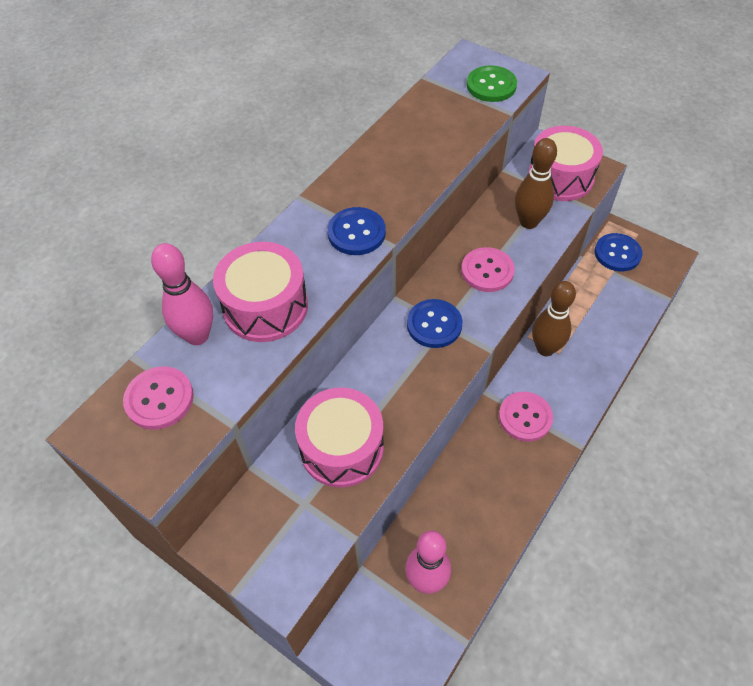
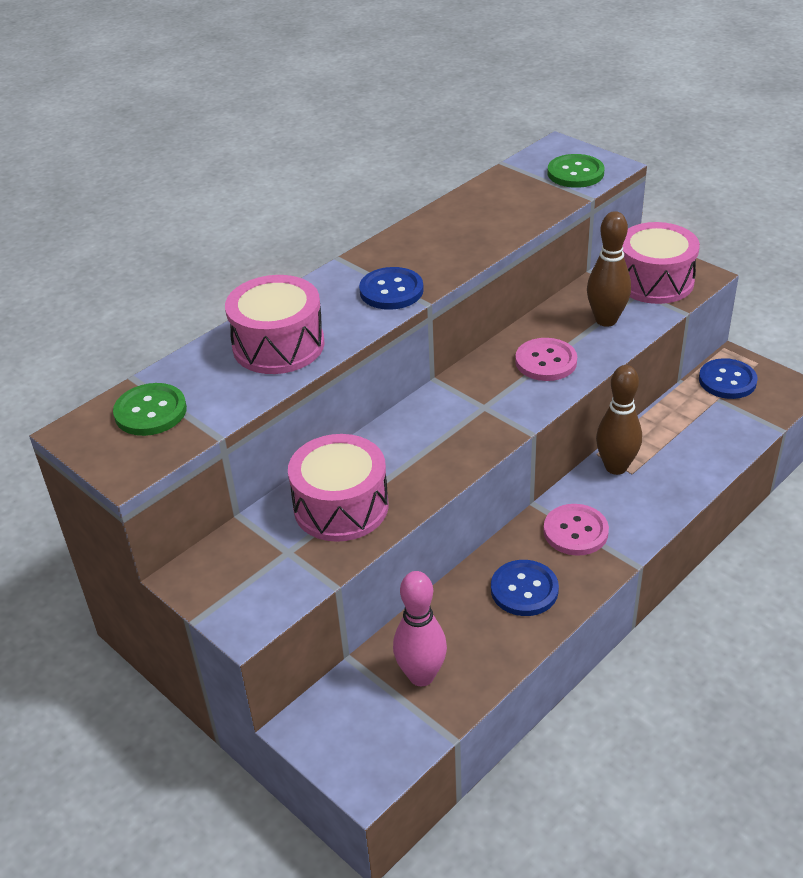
camera: 10 degrees right, 15 degrees down
(159, 399) = (150, 412): pink button -> green button
(197, 336) = (202, 364): pink bowling pin -> none
(434, 325) = (472, 406): blue button -> blue button (524, 590)

